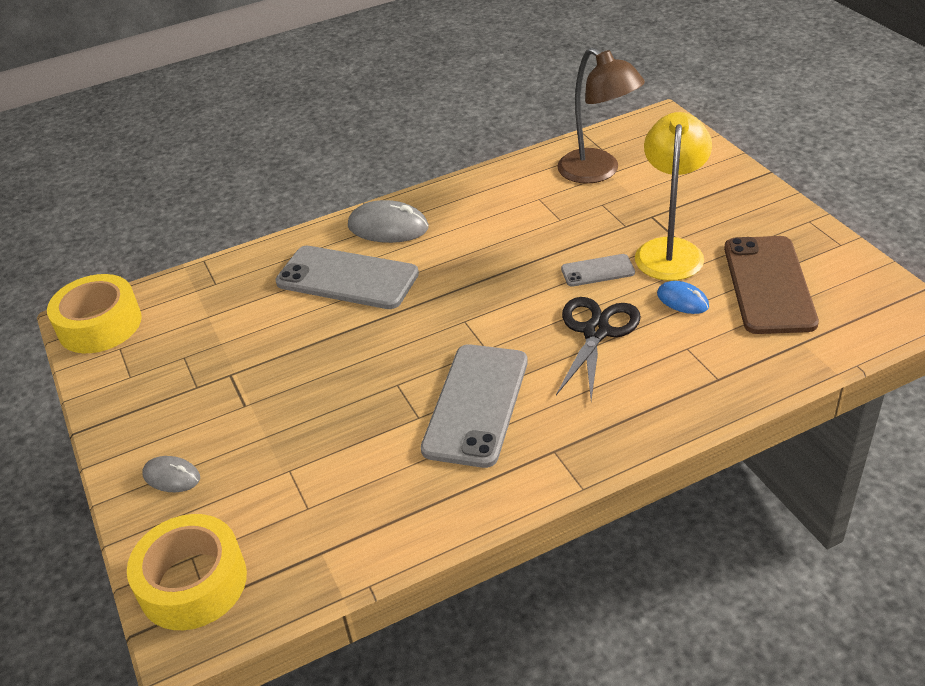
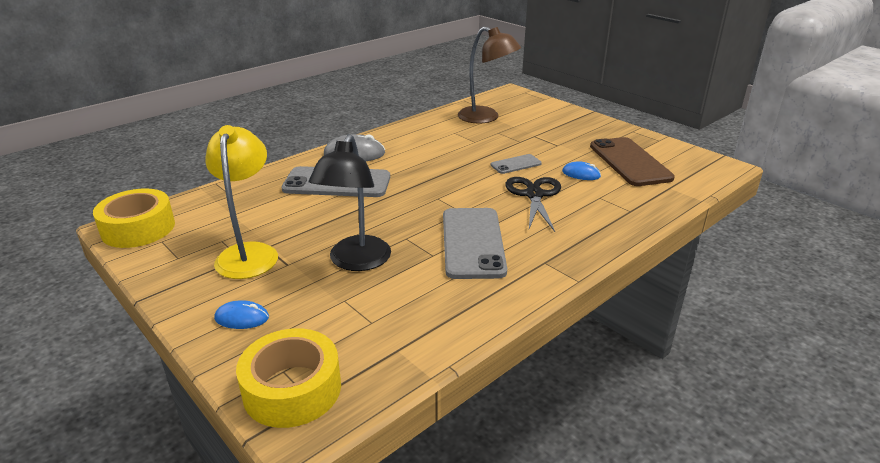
camera: 20 degrees left, 10 degrees down
(172, 476) = (242, 318): grey mouse -> blue mouse
(323, 414) = (356, 262): none -> black lamp
(670, 250) = (556, 150): yellow lamp -> yellow lamp (249, 253)

